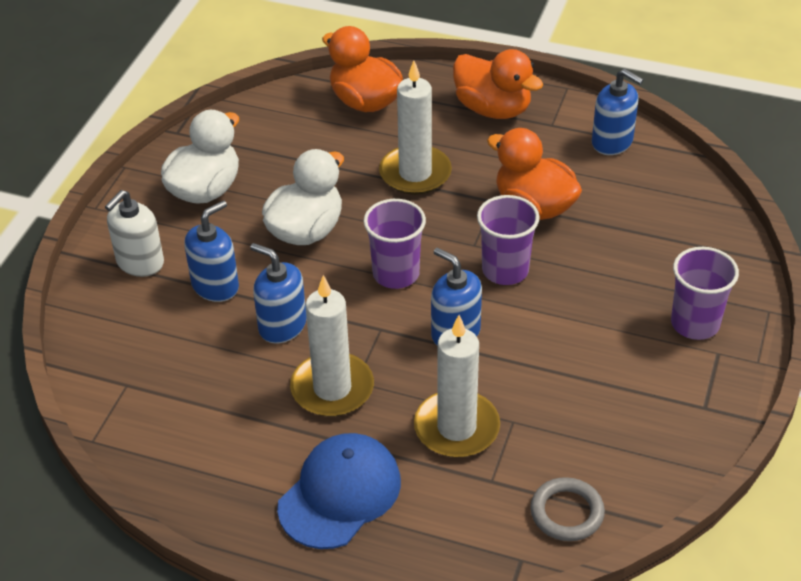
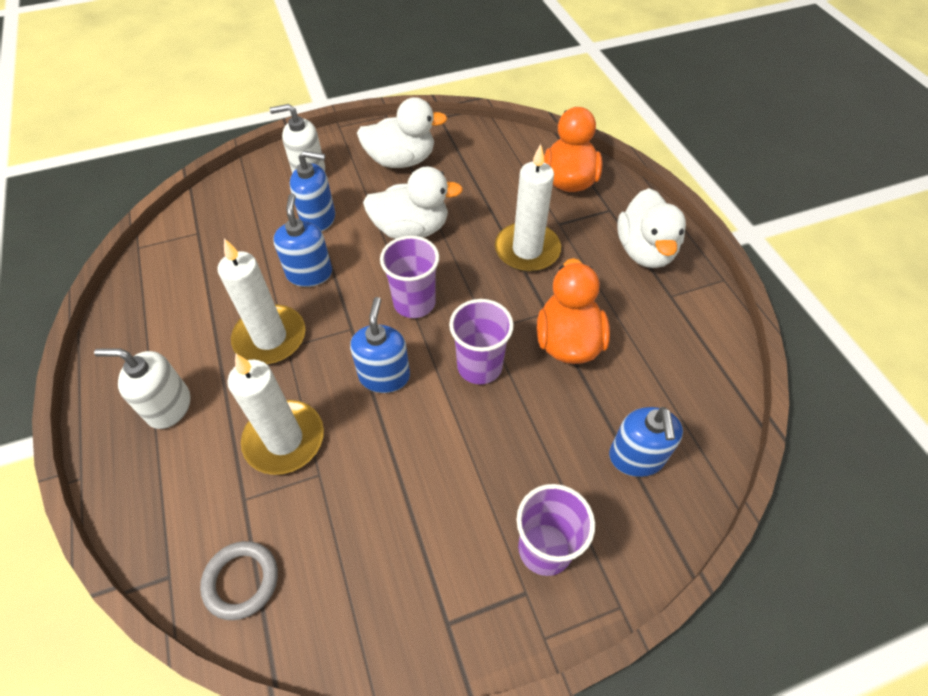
camera: 50 degrees right, 10 degrees up
(340, 494) = (169, 406): blue cap -> white soap dispenser
(493, 109) = (645, 251): orange duck -> white duck
(612, 142) = (698, 347): blue soap dispenser -> blue soap dispenser (636, 457)

